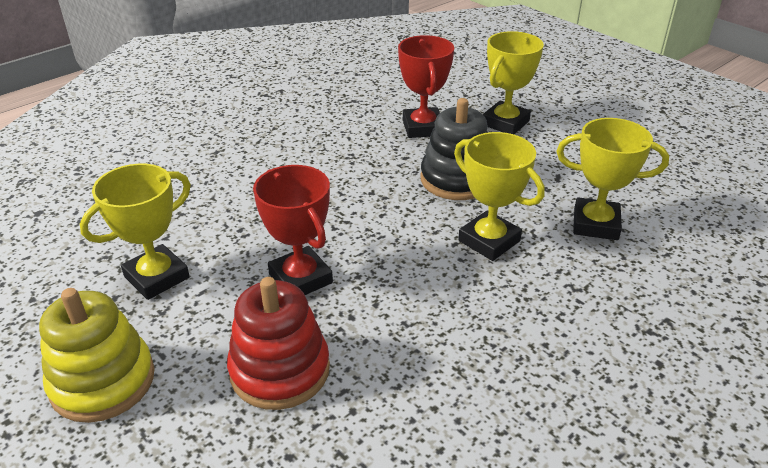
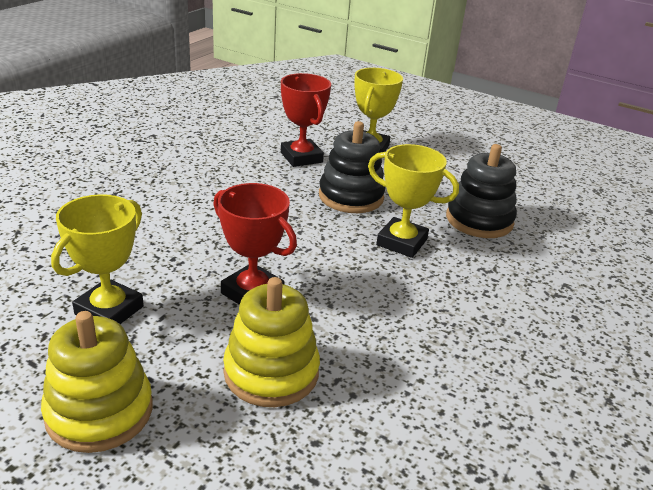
camera: 20 degrees left, 5 degrees down
(280, 370) = (271, 372): red stacking toy -> yellow stacking toy
(595, 224) = (479, 220): yellow trophy -> black stacking toy

